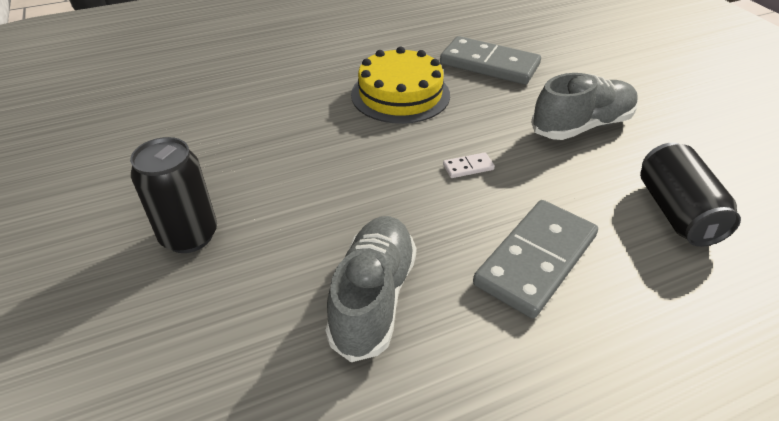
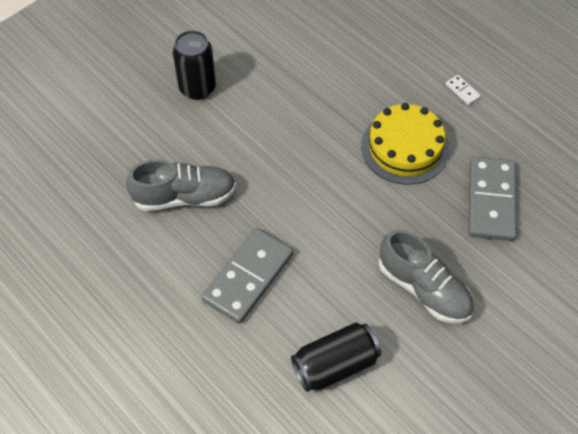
camera: 70 degrees right, 15 degrees up
(468, 167) = (329, 217): white domino -> white domino (462, 91)
(535, 260) = (248, 277): grey domino -> grey domino turned 75 degrees counterclockwise

